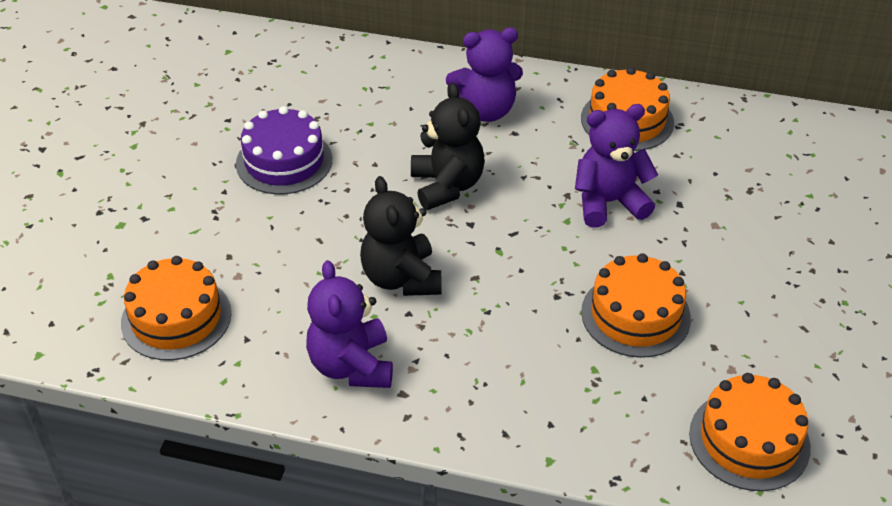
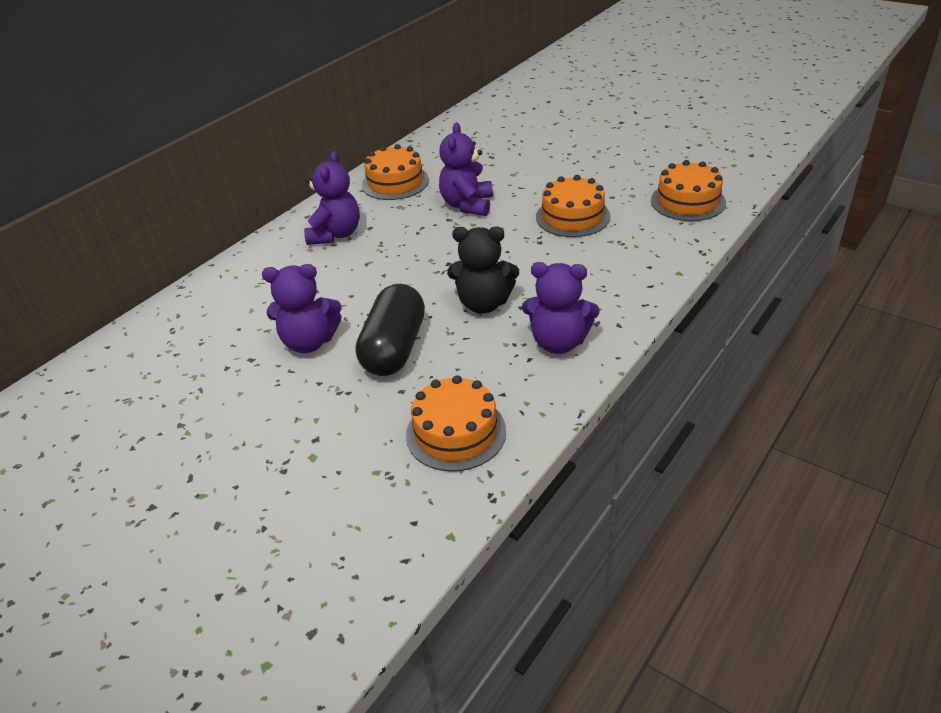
camera: 65 degrees left, 5 degrees down
(284, 161) = (309, 342): purple cake -> purple teddy bear
(294, 228) = (394, 348): none -> black capsule
(447, 186) = (402, 266): black teddy bear -> none

